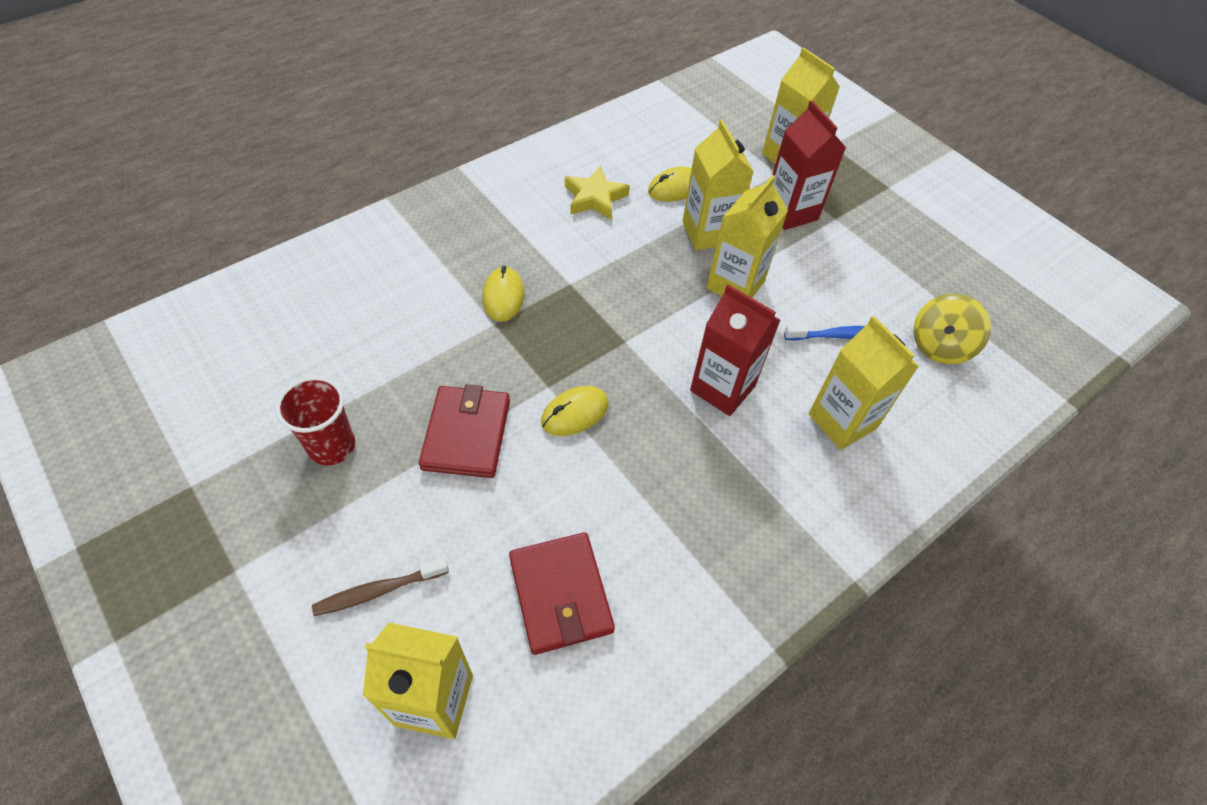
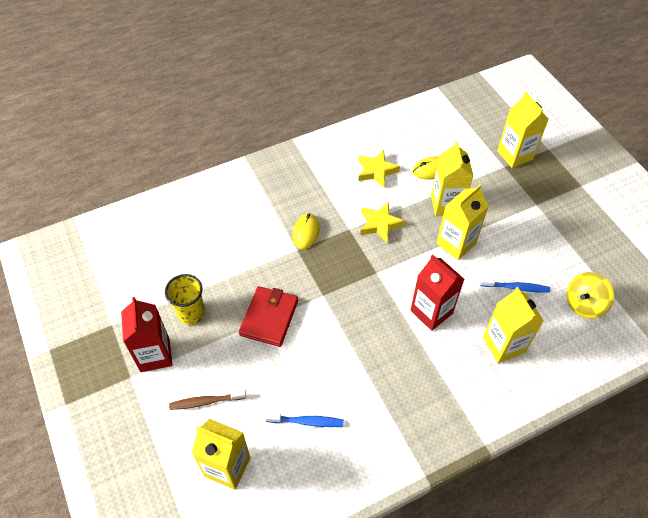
camera: 15 degrees right, 0 degrees up
(332, 446) = (191, 313): red cup -> yellow cup
(560, 594) = (307, 421): red wallet -> blue toothbrush
(575, 413) = (336, 314): yellow mouse -> none
(616, 271) = (380, 224): none -> yellow star
(790, 212) = (506, 196): red carton -> red carton (155, 355)

